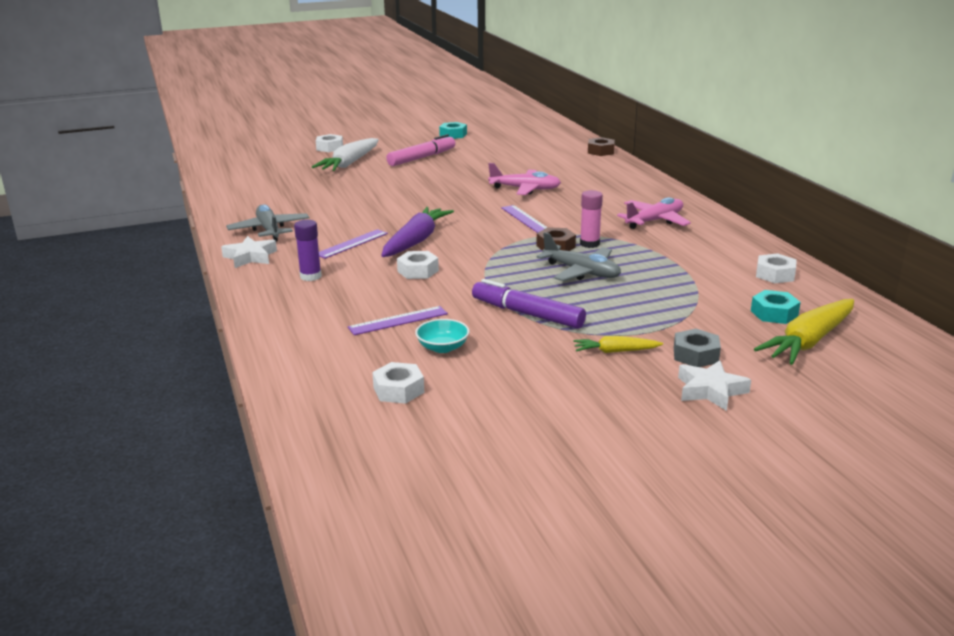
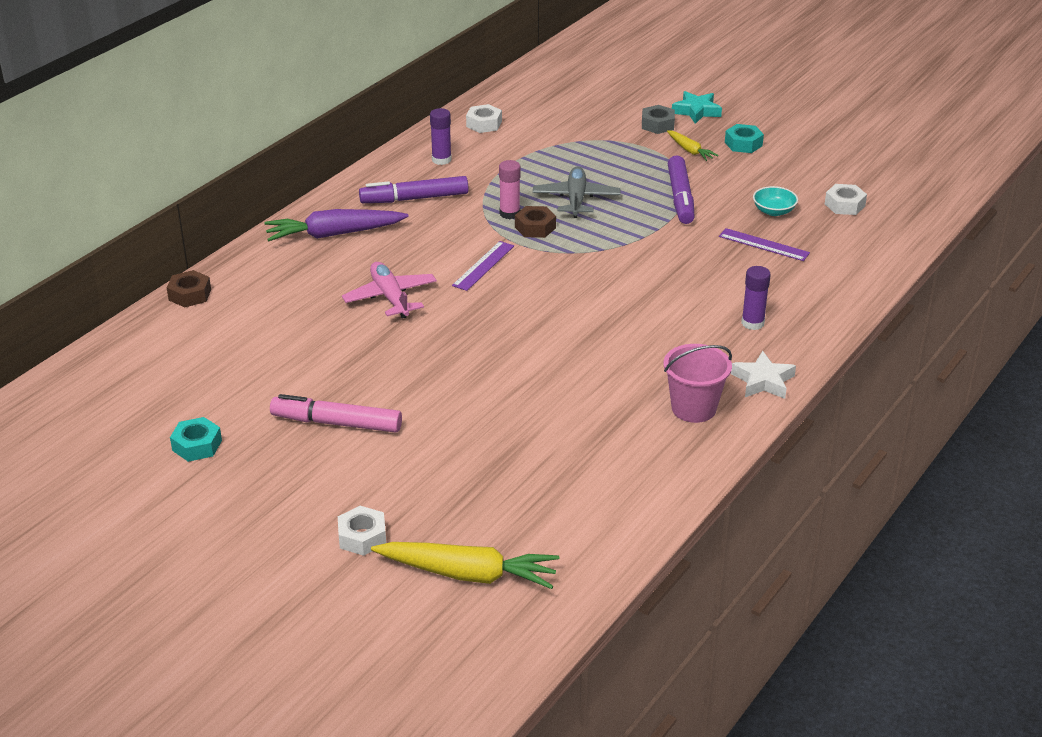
camera: 125 degrees left, 10 degrees up
(269, 230) = (693, 408): grey plane -> pink bucket
(349, 163) = (417, 475): white carrot -> none
(352, 244) = (660, 337): purple ruler -> none
(416, 241) = (610, 304): purple carrot -> purple carrot (334, 234)
(418, 271) = (671, 274): white nut -> none
(654, 221) = (414, 199): pink plane -> purple marker
(710, 390) = (696, 111): white star -> turquoise star
(714, 243) = (441, 160): none -> purple glue stick
(774, 313) = (558, 112): turquoise nut -> turquoise nut (743, 144)
(808, 341) = (588, 95): yellow carrot -> yellow carrot (468, 574)

